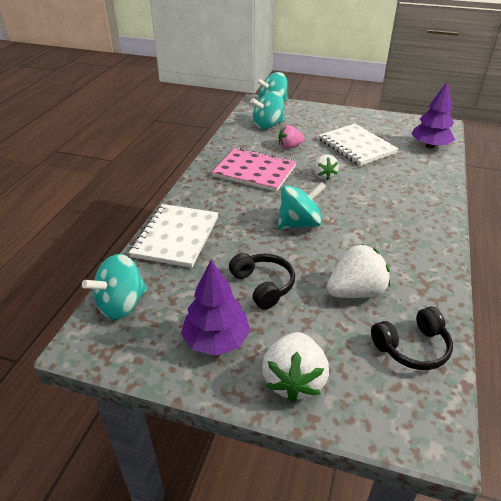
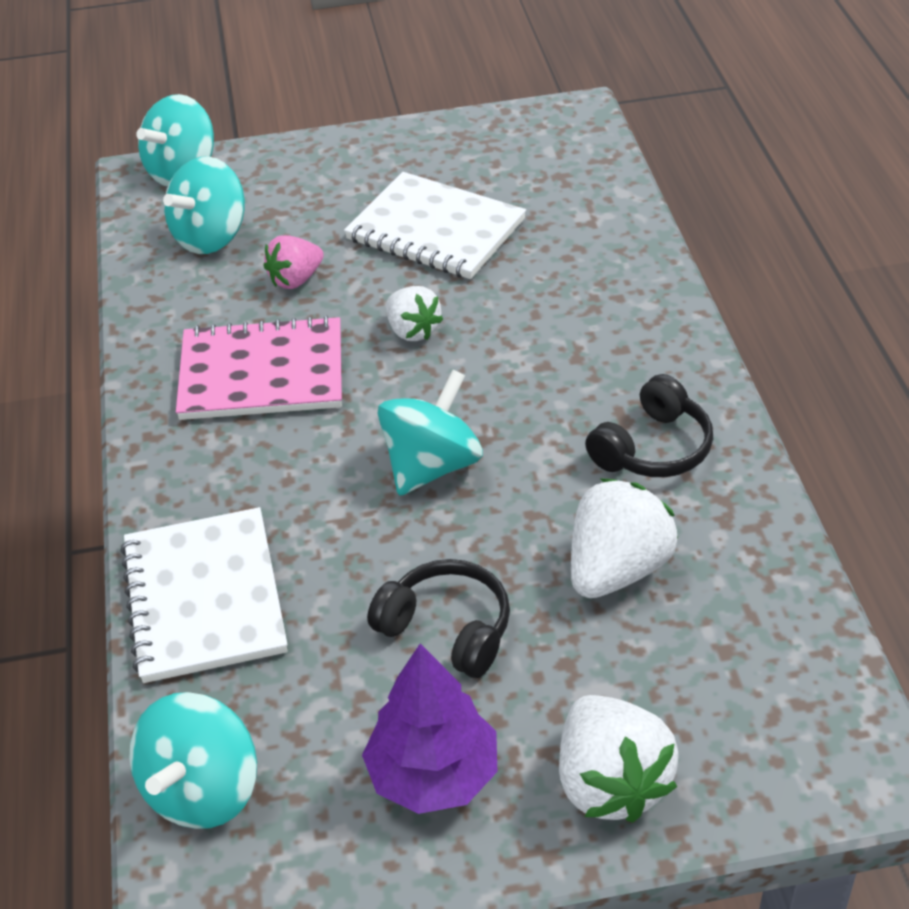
camera: 25 degrees left, 5 degrees up
(412, 347) = (762, 634): black headphones -> black headphones (653, 448)
(430, 146) = (579, 178): purple tree -> none

